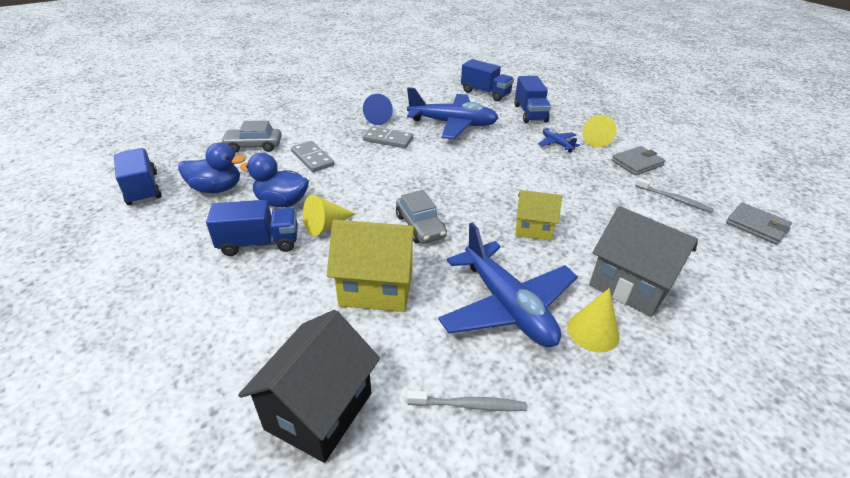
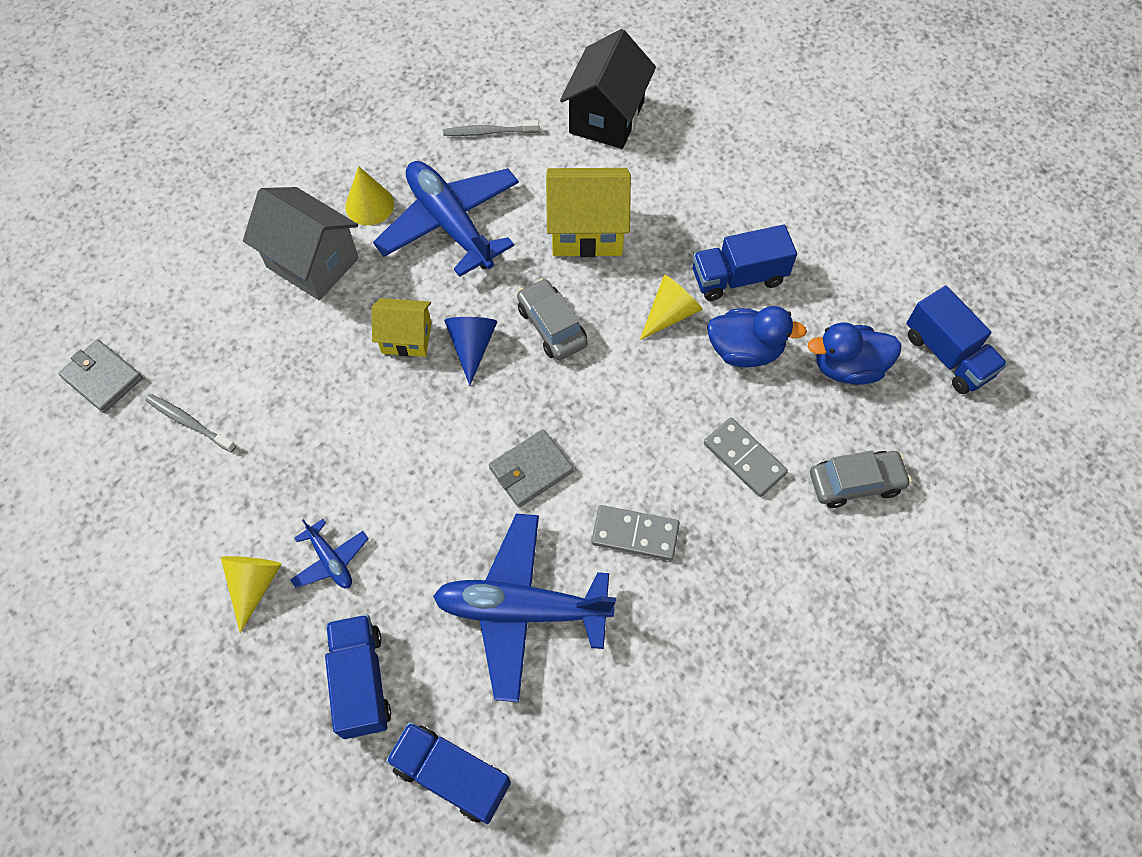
camera: 175 degrees right, 25 degrees up
(379, 118) = (668, 614): blue cone -> blue cone (472, 346)
(637, 163) = (206, 514): grey wallet -> grey wallet (531, 470)

